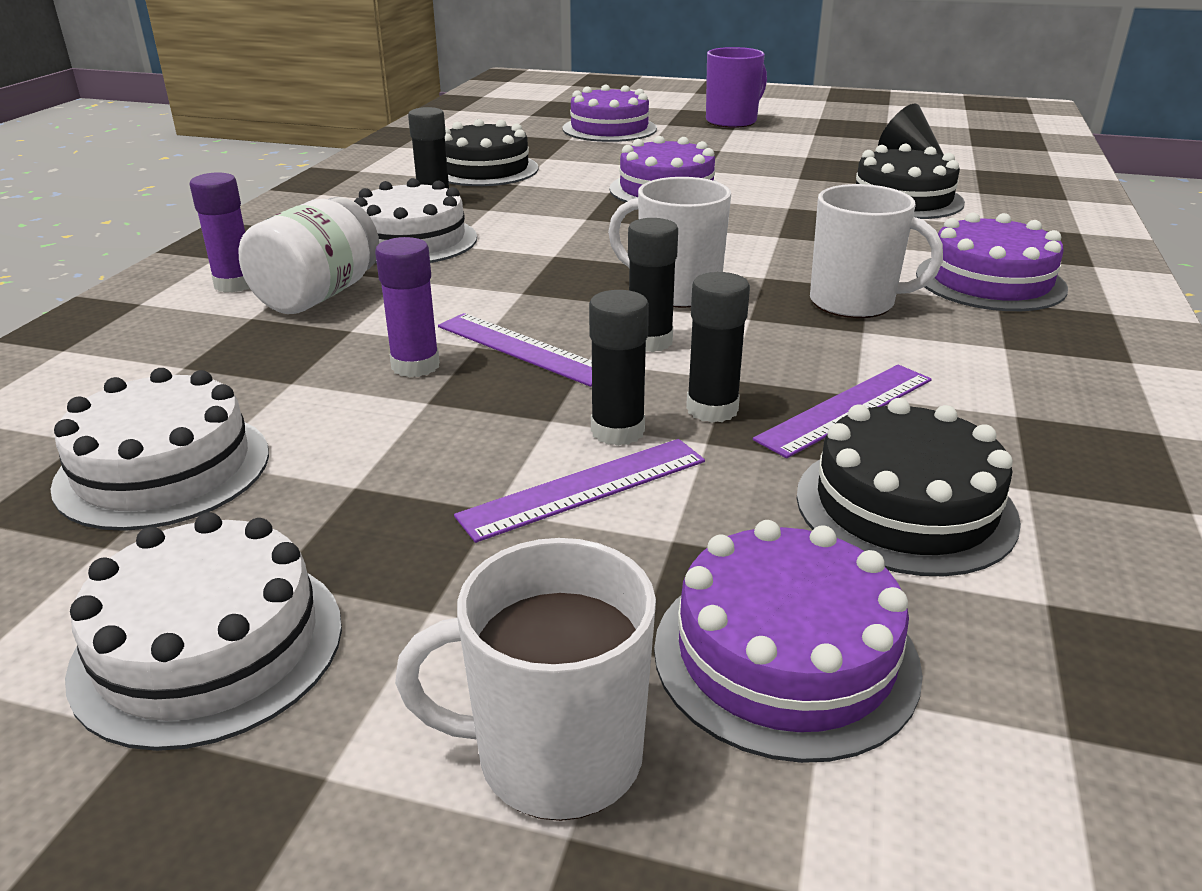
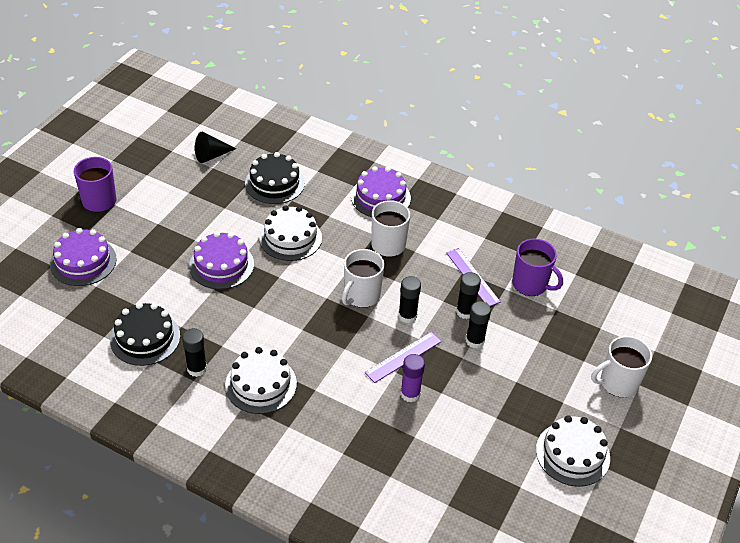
camera: 80 degrees left, 15 degrees up
(163, 468) = (475, 474): white cake -> white cake (290, 238)
(235, 284) = (298, 462): purple glue stick -> none
(318, 295) = (324, 426): white jar -> none
(554, 756) = (617, 383): white mug -> white mug turned 60 degrees clockwise
(584, 488) = (508, 356): purple ruler -> none
(785, 656) = (589, 331): purple cake -> none
(905, 506) = (530, 284): black cake -> purple mug

